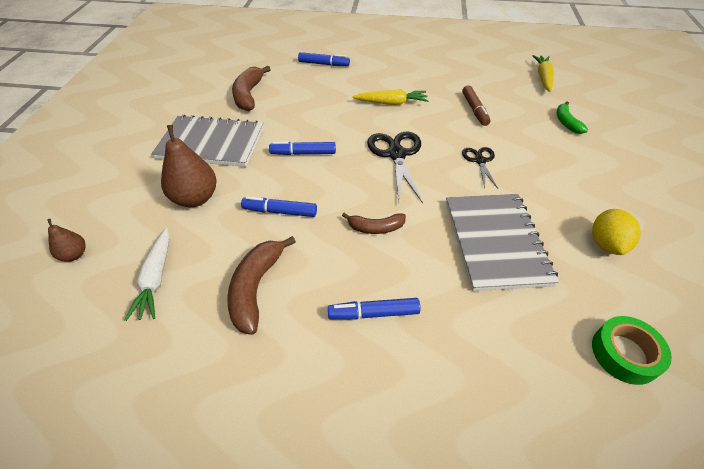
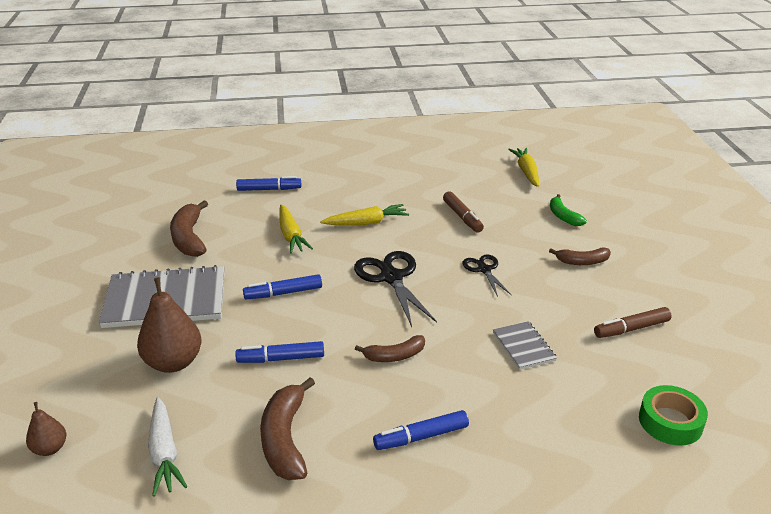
camera: 15 degrees left, 15 degrees down
(327, 105) = (291, 235): none -> yellow carrot
(495, 242) = (523, 346): grey notebook -> grey notebook, size x0.48
(573, 168) = (582, 262): none -> brown banana
(606, 244) = (631, 329): yellow lemon -> brown marker

